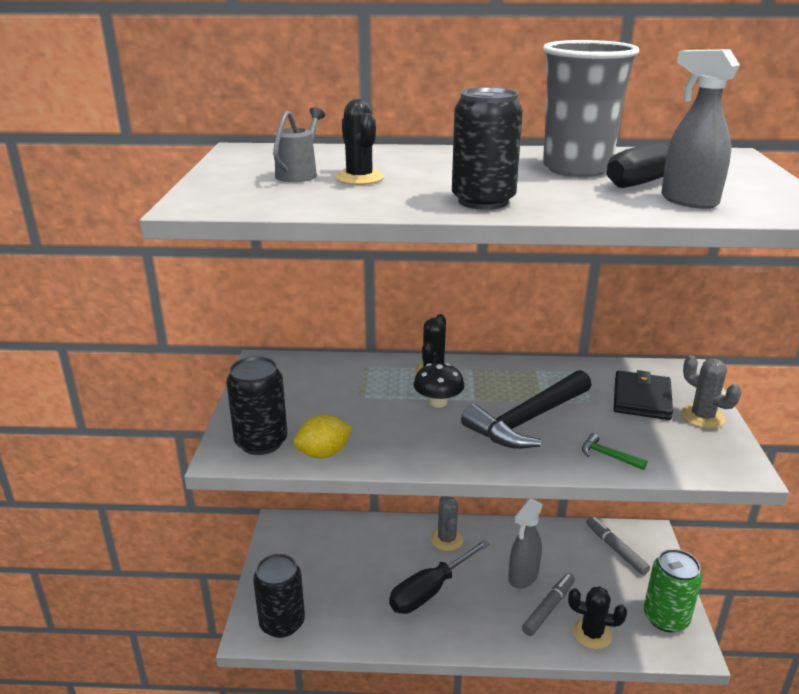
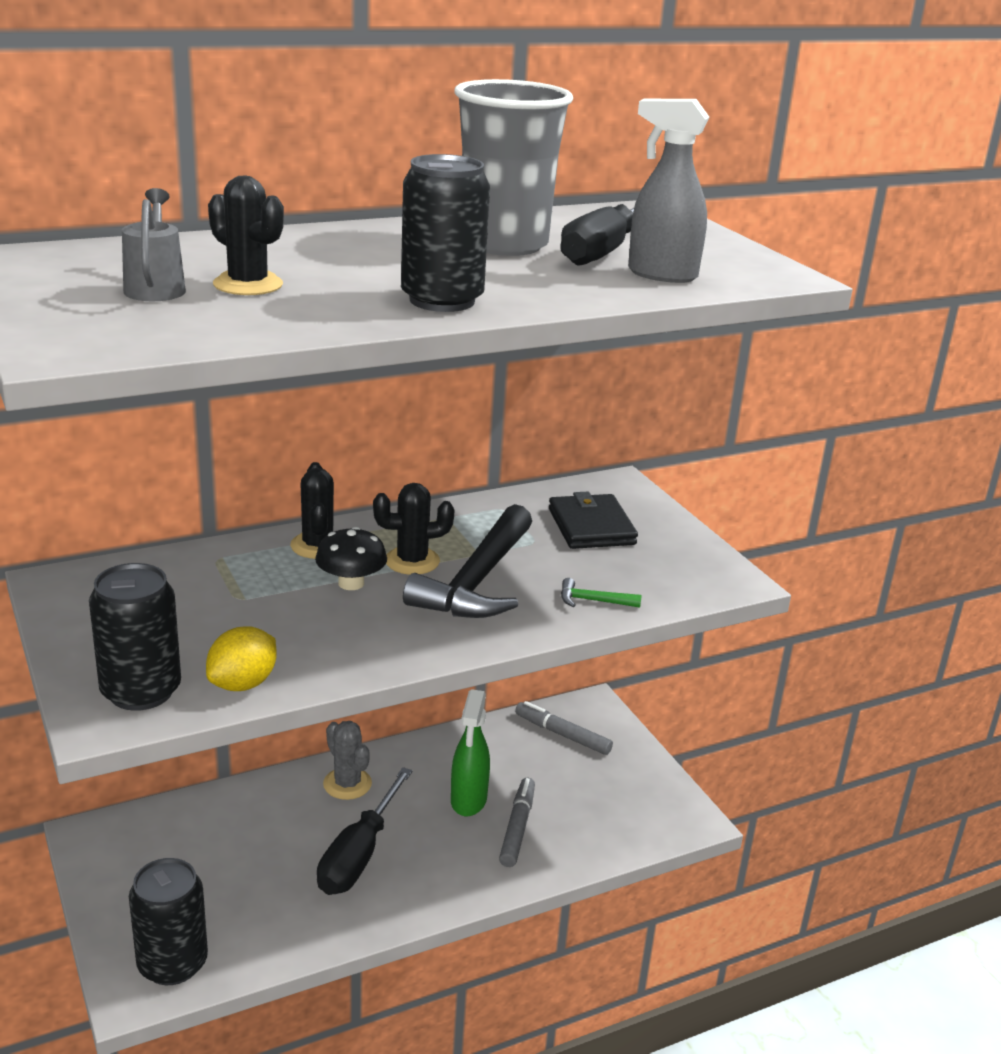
camera: 30 degrees left, 0 degrees up
(523, 577) = (468, 800): grey spray bottle -> green spray bottle
(592, 633) = (580, 840): black cactus -> black cactus (412, 561)
(666, 618) = (652, 795): green can -> none
(702, 417) = (666, 533): grey cactus -> none

